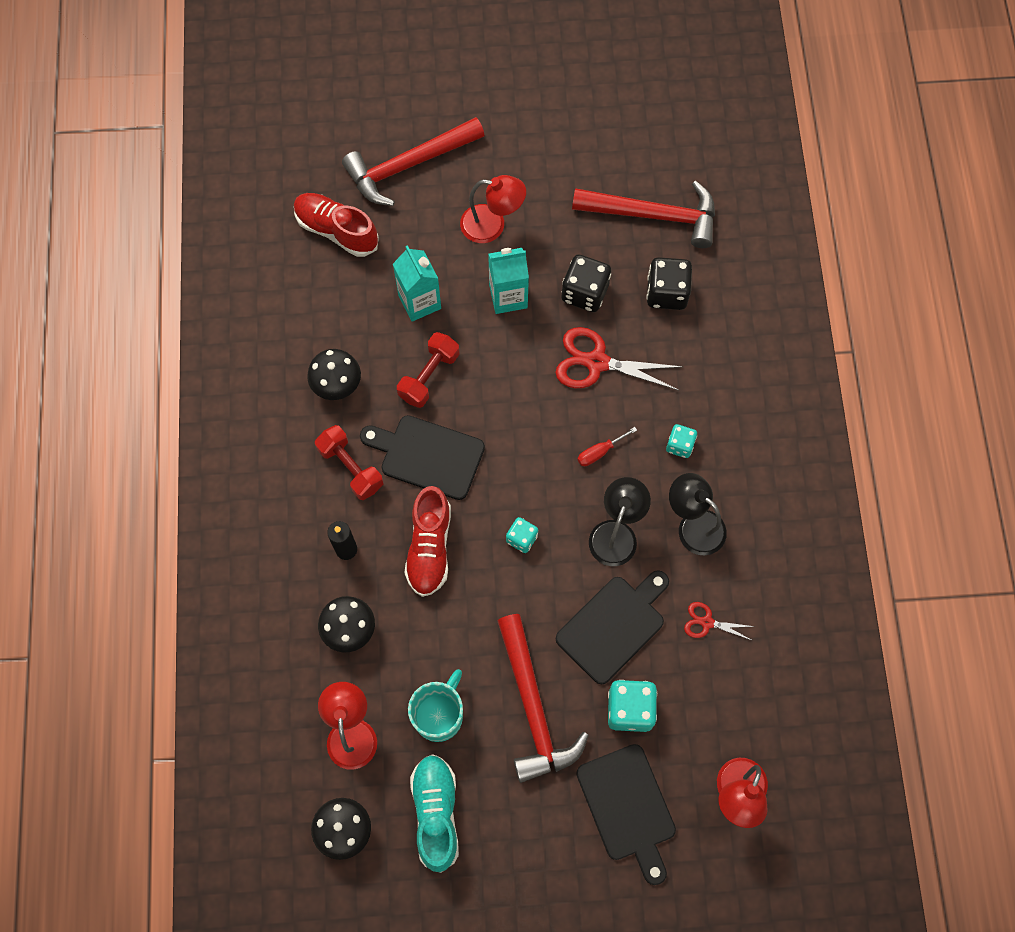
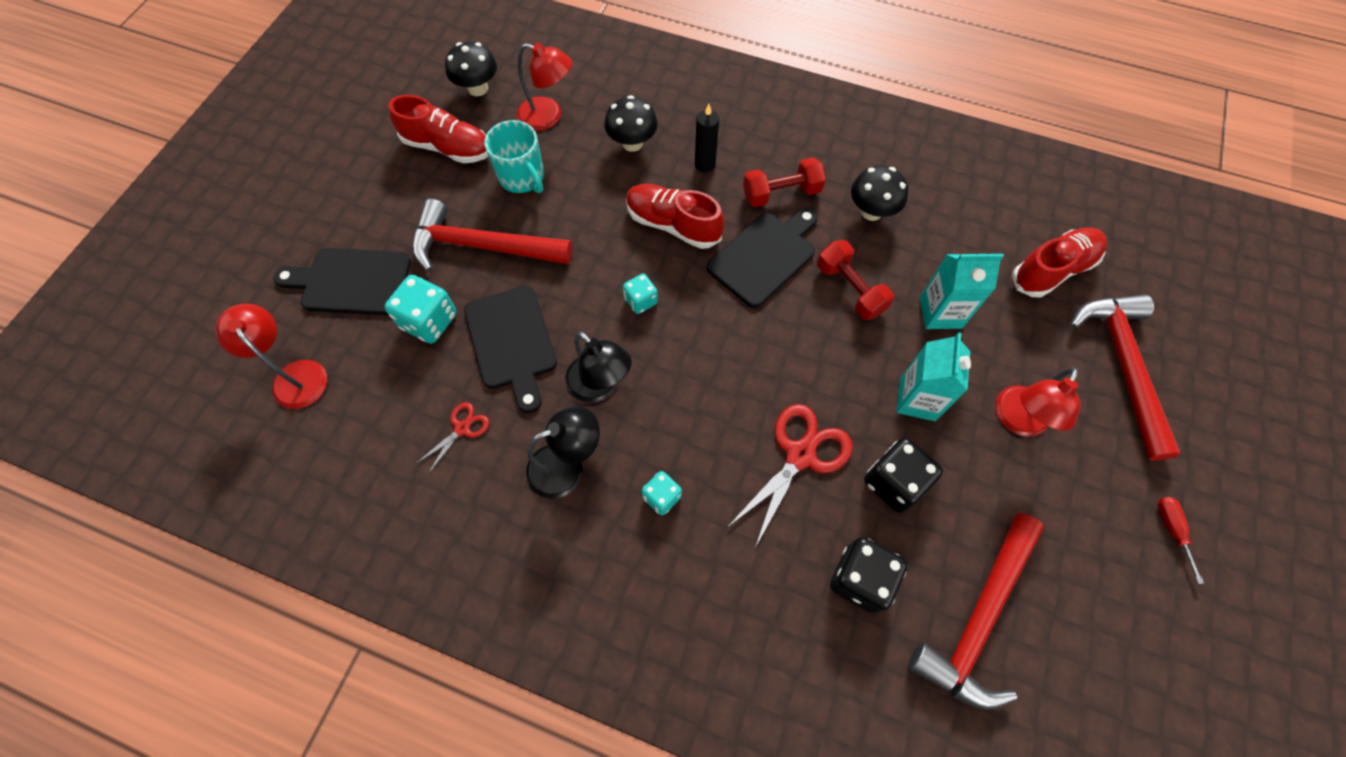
camera: 115 degrees right, 5 degrees down
(436, 813) = (448, 147): turquoise shoe -> red shoe
(599, 452) = (694, 410): red screwdriver -> red screwdriver (1171, 530)

